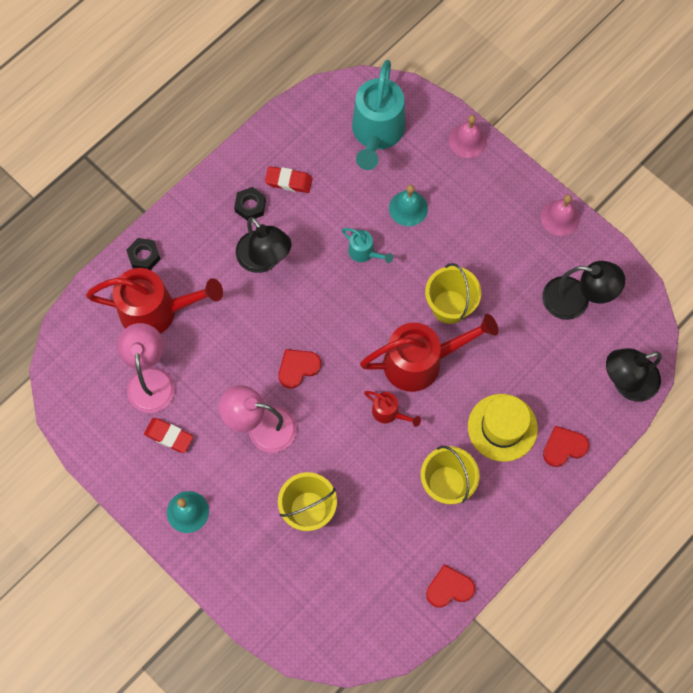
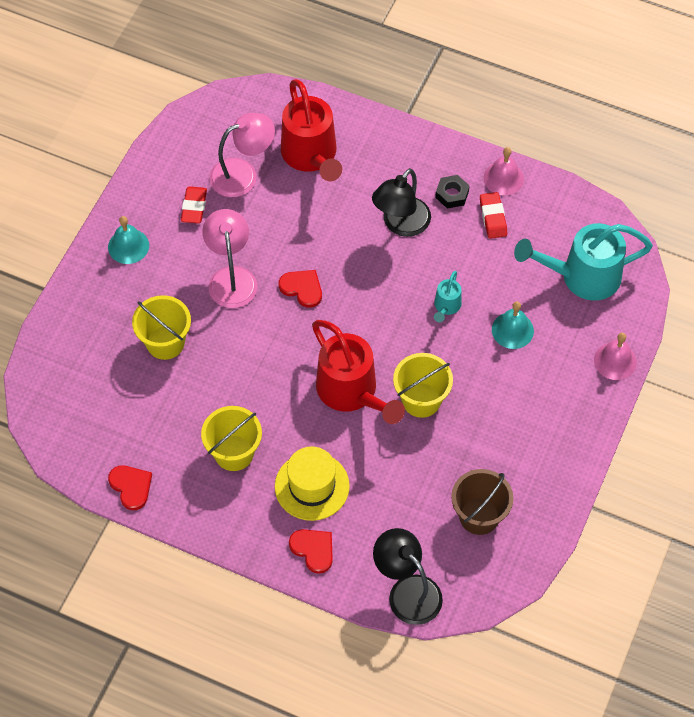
camera: 70 degrees right, 10 degrees down
(144, 256) = (361, 127): black nut -> none
(389, 413) = (287, 380): red watering can -> none
(560, 217) = (567, 474): pink bell -> pink bell (503, 178)
(576, 300) = (479, 516): black lamp -> brown bucket

